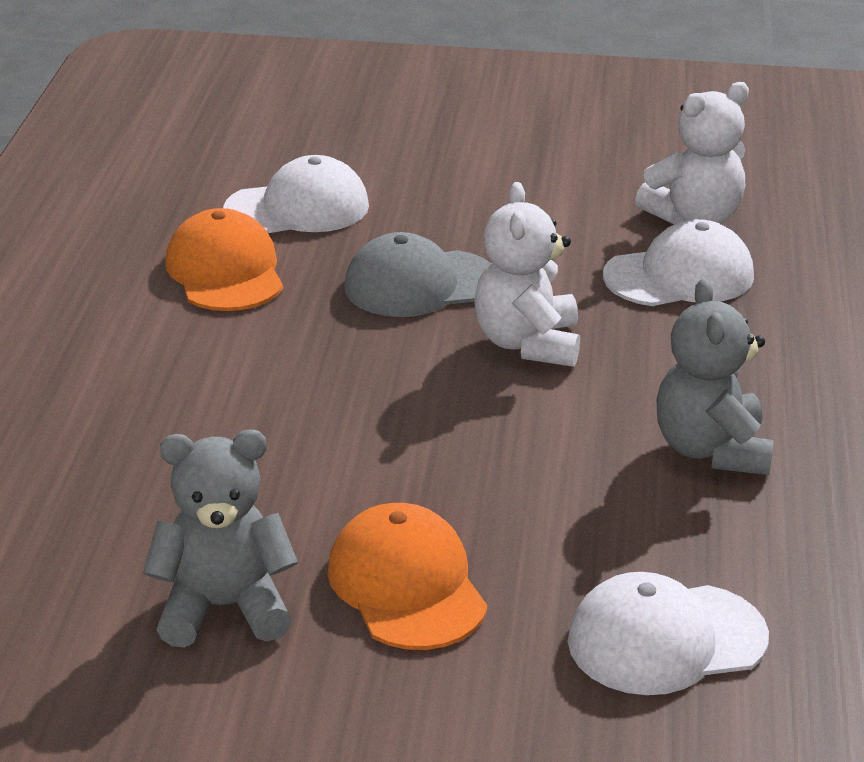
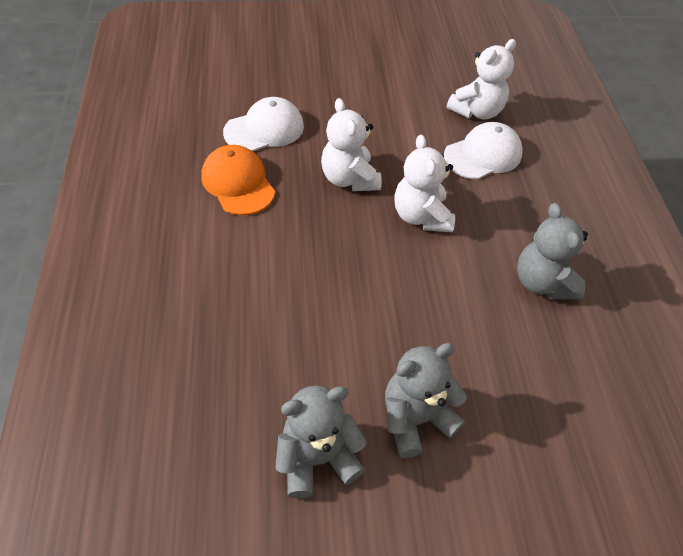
camera: 15 degrees left, 20 degrees up
(406, 585) = (415, 419): orange cap -> grey teddy bear
(420, 284) = (349, 179): grey cap -> white teddy bear
(666, 639) = (568, 435): white cap -> none

